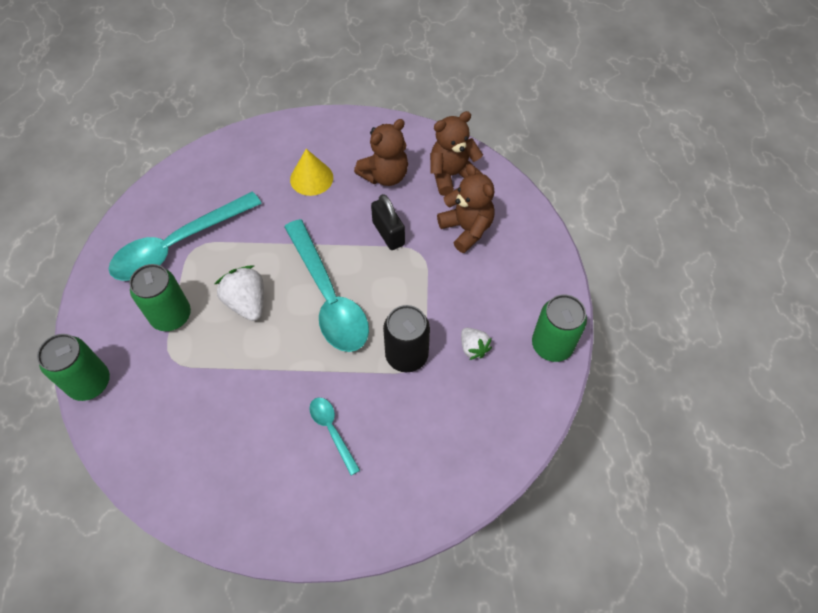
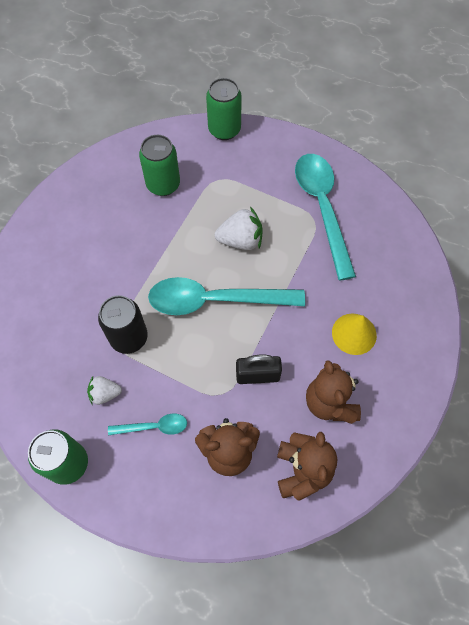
camera: 115 degrees right, 5 degrees up
(171, 316) = (255, 188): green can -> green can (163, 184)
(332, 431) = (100, 261): turquoise spoon -> turquoise spoon (154, 427)

